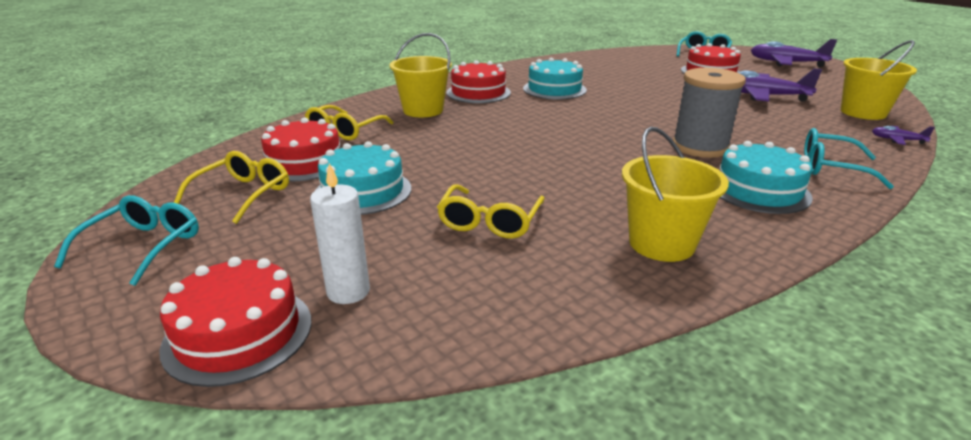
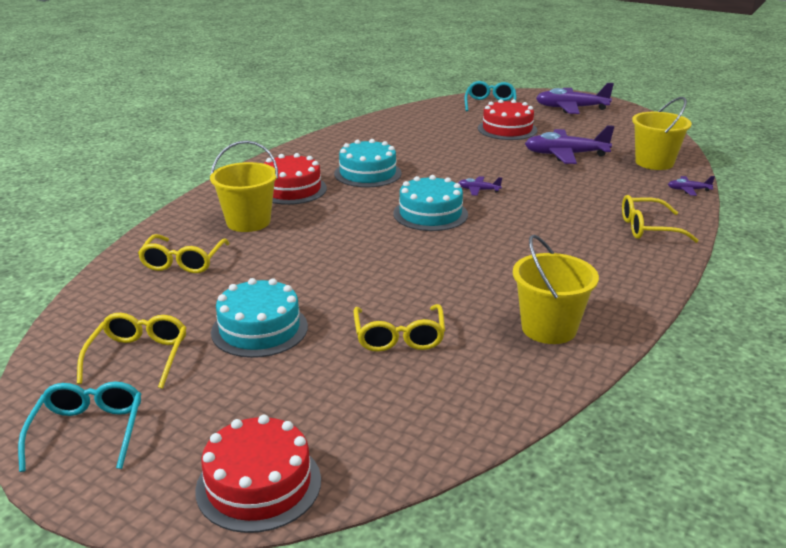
camera: 20 degrees left, 0 degrees up
(304, 162) = (171, 308): red cake -> none
(348, 291) = (323, 427): white candle -> none
(654, 113) = (478, 190): none -> purple plane
(700, 147) = (536, 224): grey spool -> none
(758, 190) = (601, 262): turquoise cake -> turquoise cake (430, 214)
(831, 168) = (648, 228): turquoise glasses -> yellow glasses

